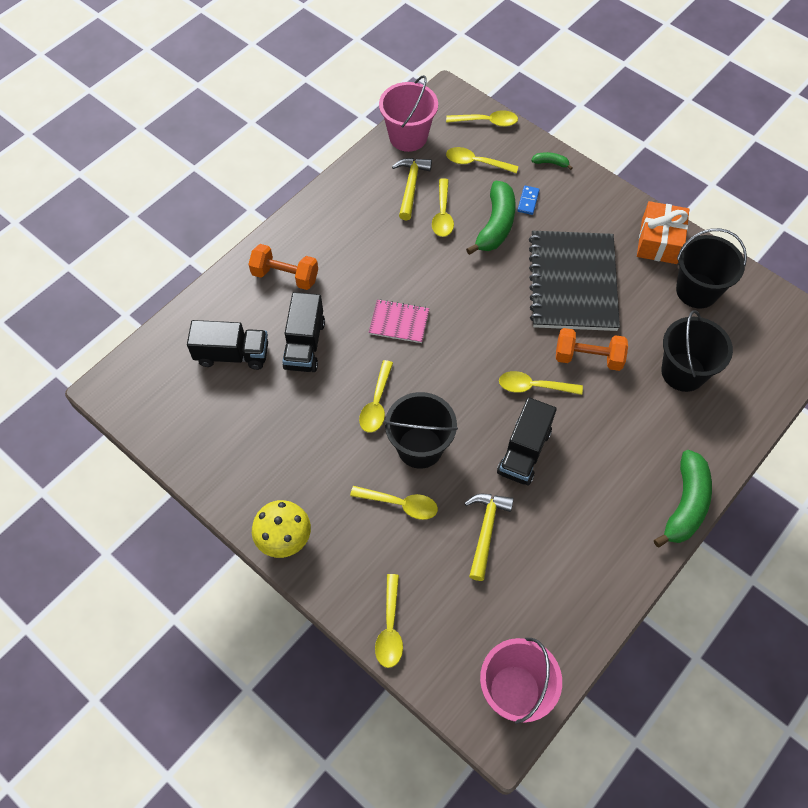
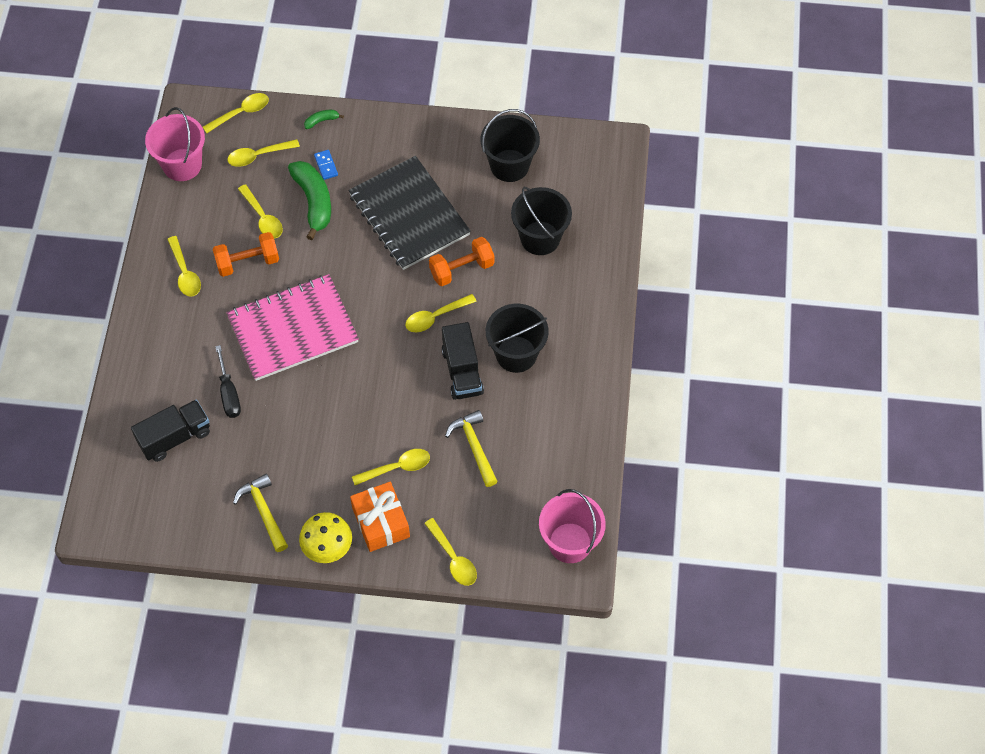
camera: 35 degrees left, 0 degrees up
(285, 276) = (168, 347): orange dumbbell -> orange dumbbell (247, 262)
(304, 344) = (229, 393): black truck -> black screwdriver
(376, 403) = (323, 404): yellow spoon -> yellow spoon (185, 273)
(399, 322) = (293, 329): pink notebook -> pink notebook, size x2.13
(411, 186) = (218, 208): yellow hammer -> yellow hammer (264, 511)
(420, 447) = (381, 417): black bucket -> black bucket (516, 354)
(659, 241) = (454, 140): orange gift -> orange gift (381, 522)
(685, 504) = (604, 338): green banana -> none

